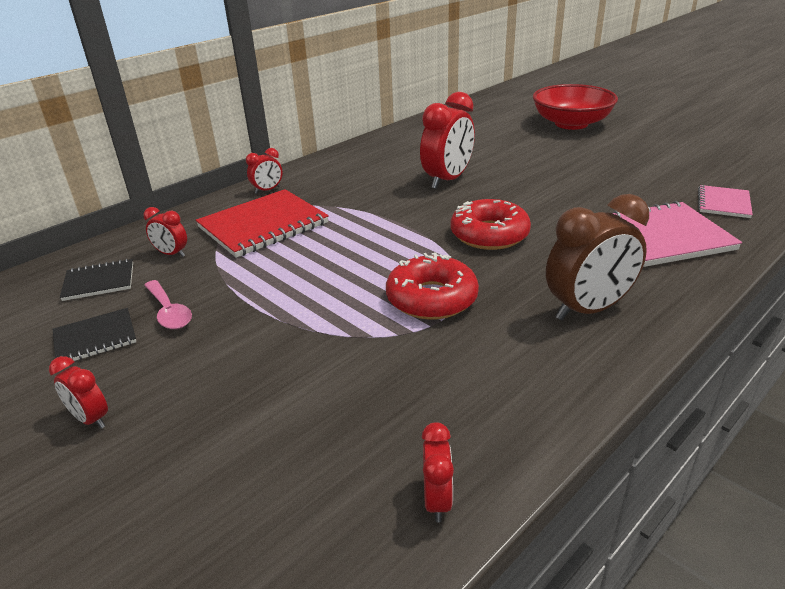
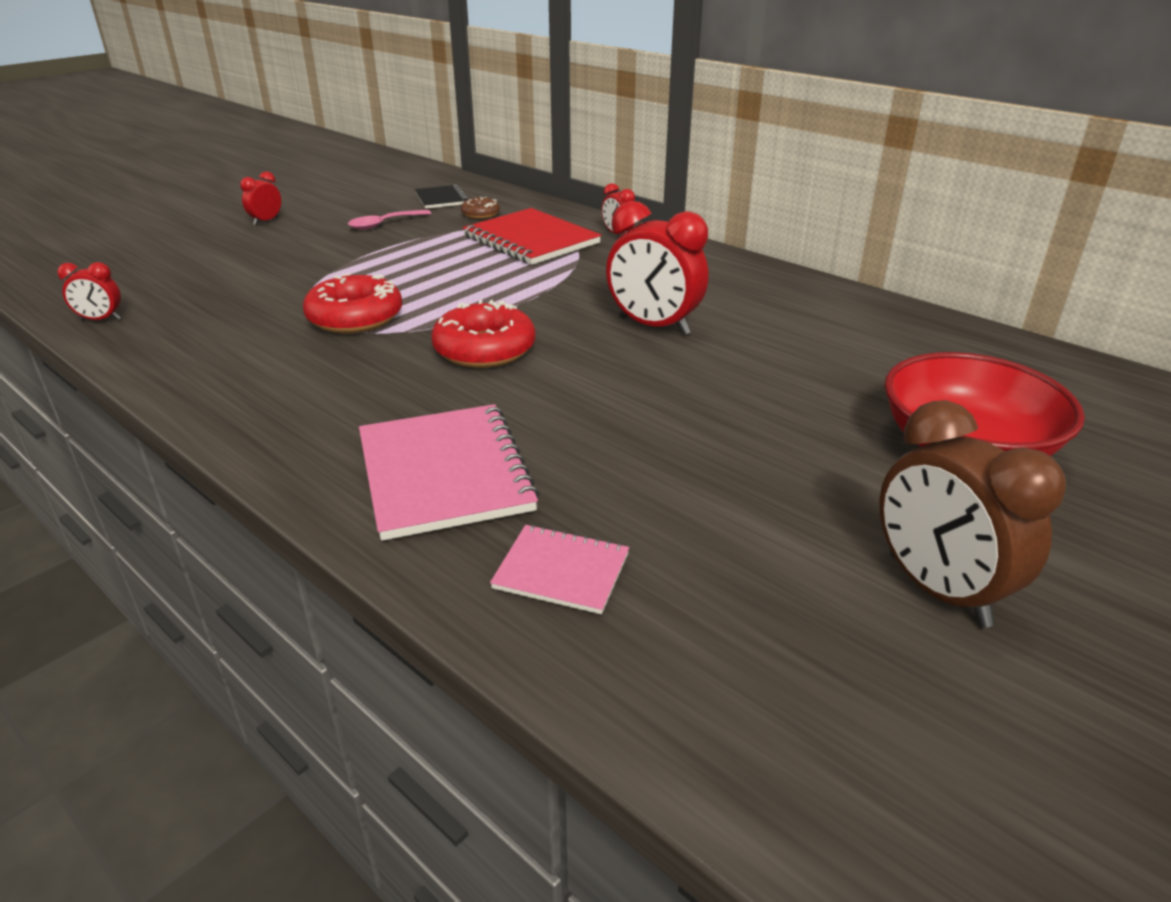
camera: 85 degrees right, 0 degrees up
(95, 338) = (359, 209): black notebook -> none
(171, 254) = (480, 214): red clock -> brown donut
(588, 310) = (290, 397): brown clock -> brown clock (937, 590)

